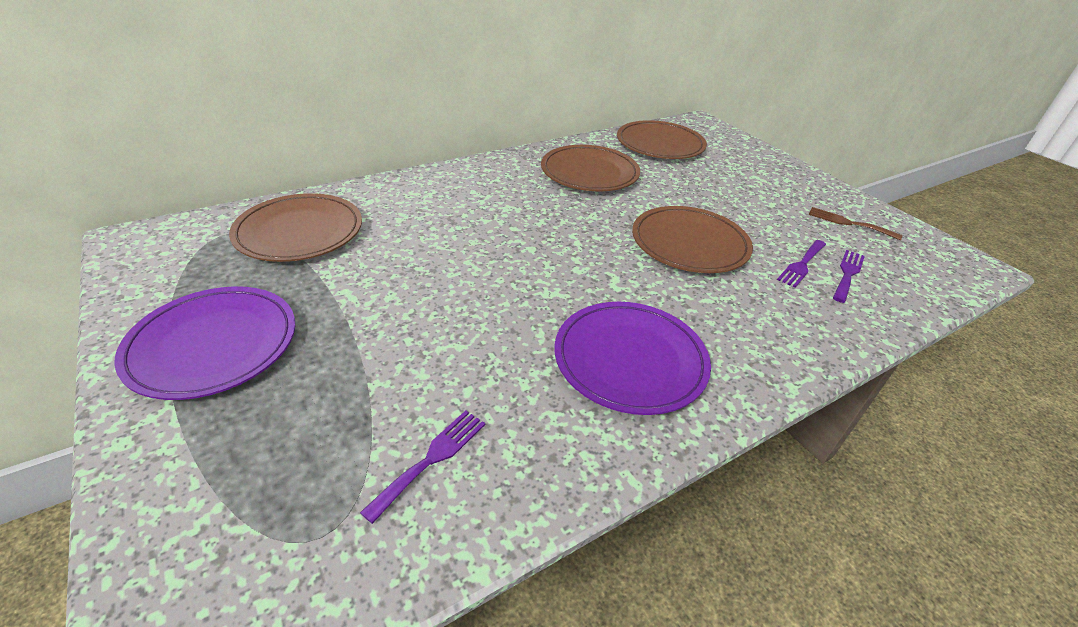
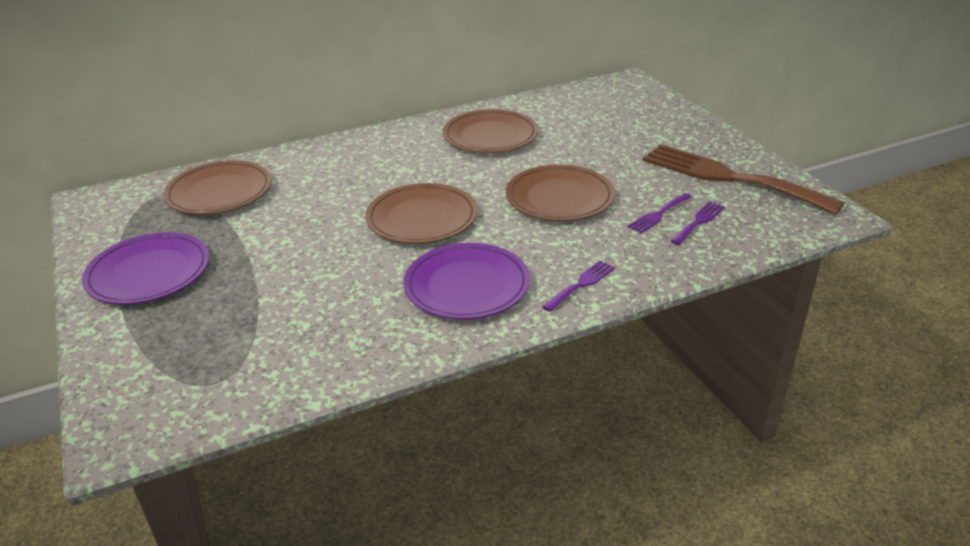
camera: 10 degrees right, 5 degrees down
(431, 459) = (295, 344): purple fork -> purple fork (581, 284)
(660, 144) = (573, 106): brown plate -> brown plate (422, 218)
(849, 223) = (729, 177): brown fork -> brown fork, size x2.39

